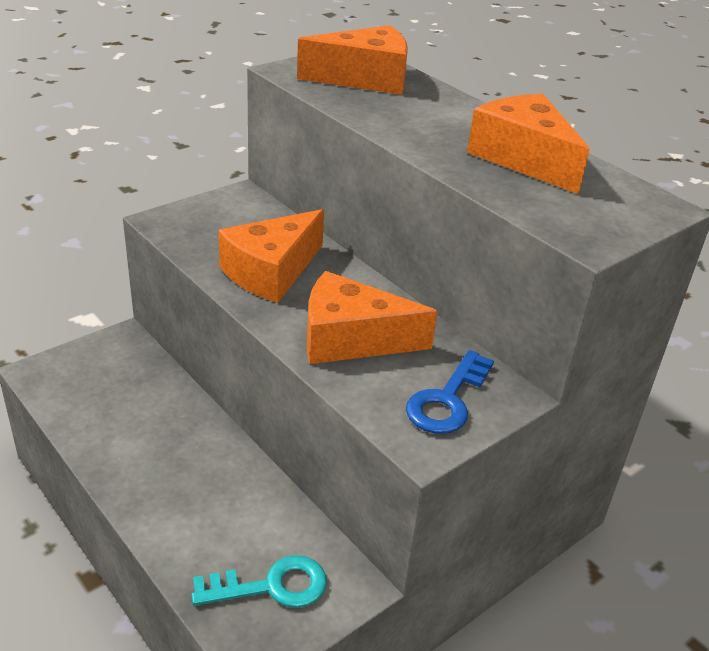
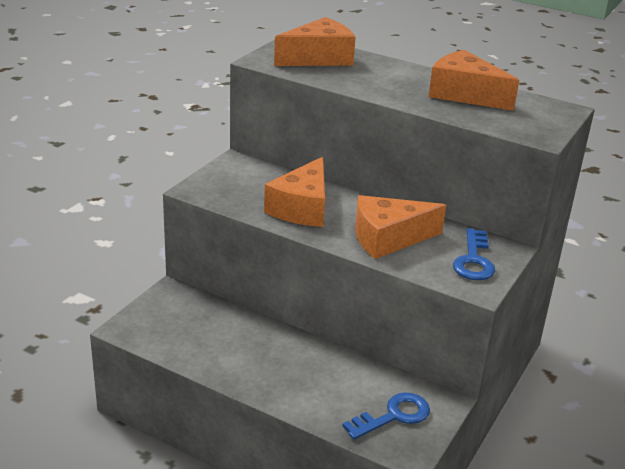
camera: 20 degrees left, 5 degrees down
(271, 586) = (393, 416): turquoise key -> blue key

